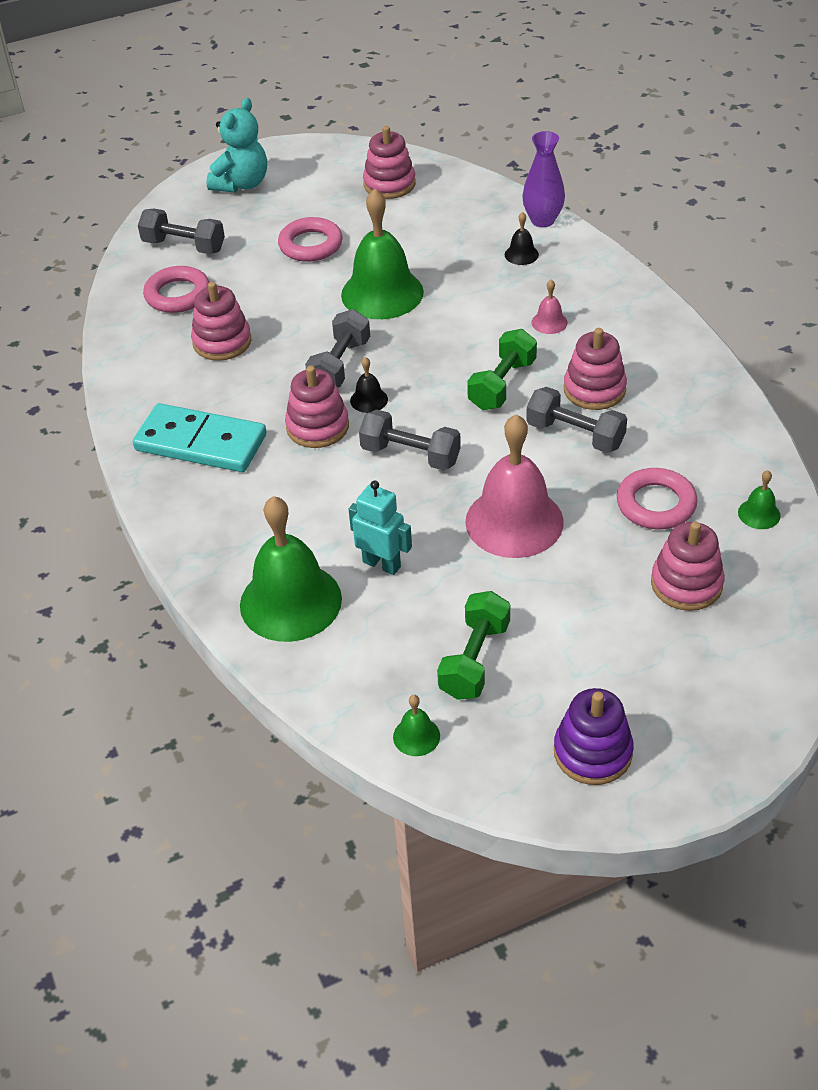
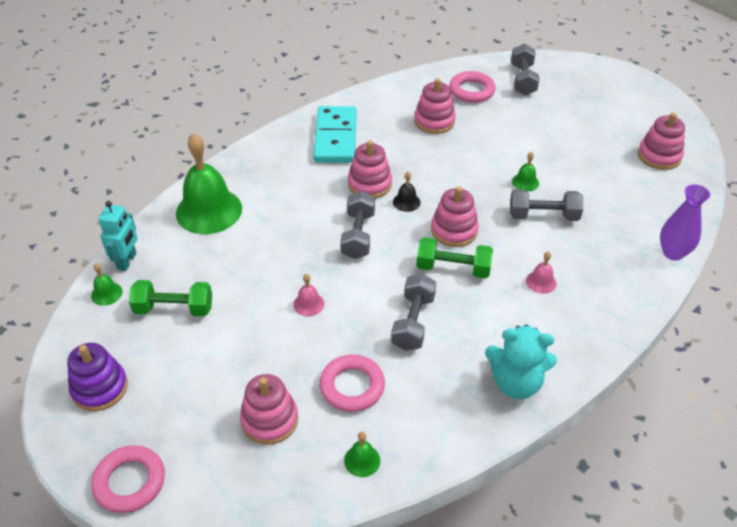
camera: 70 degrees right, 0 degrees up
(241, 184) = (607, 86): turquoise teddy bear -> turquoise teddy bear (516, 382)
(310, 245) = (559, 134): pink ring -> pink ring (130, 482)
(340, 365) = (436, 180): grey dumbbell -> grey dumbbell (543, 216)
(382, 293) = (525, 182): green bell -> green bell, size x0.42
(382, 564) = (250, 244): turquoise robot -> turquoise robot (127, 261)
(514, 521) = (308, 304): pink bell -> pink bell, size x0.42
(521, 254) = (618, 248): black bell -> none
(594, 389) = (471, 325): pink stacking toy -> pink stacking toy (454, 230)

